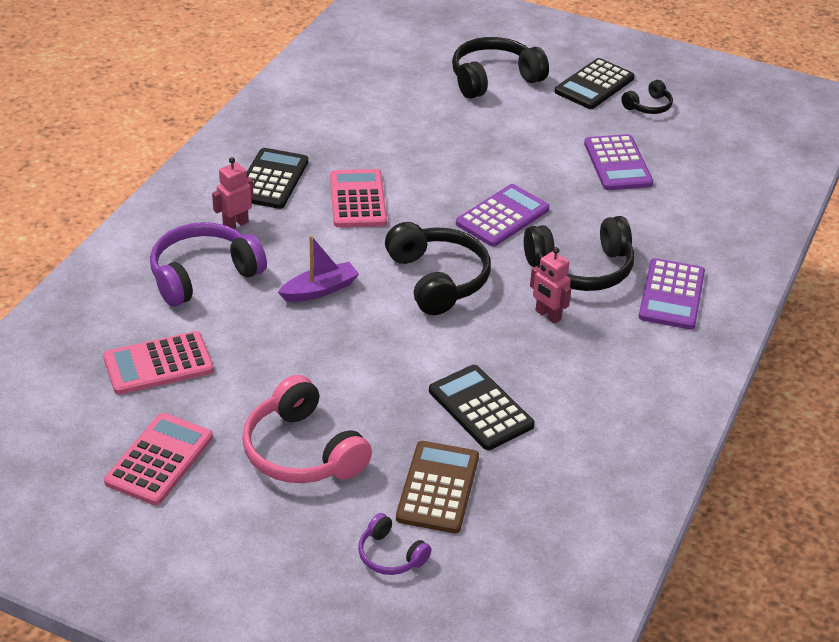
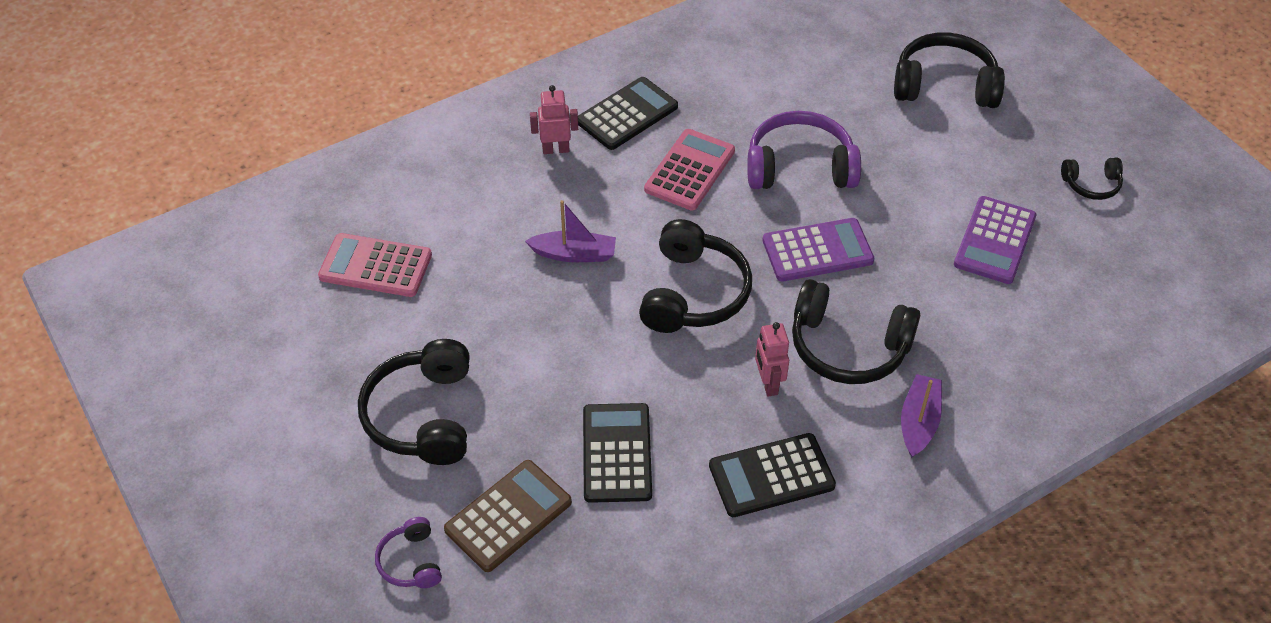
camera: 35 degrees right, 10 degrees up
(159, 460) = (302, 362): pink calculator -> none
(203, 275) = (485, 191): purple headphones -> purple headphones (799, 167)
(302, 451) = (423, 415): pink headphones -> black headphones
(594, 85) = (1051, 134): black calculator -> black calculator (771, 476)
(671, 295) = (919, 422): purple calculator -> purple boat

